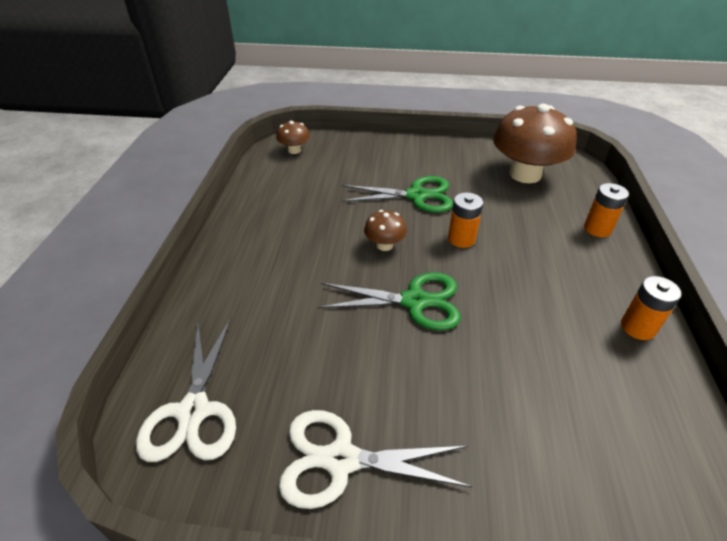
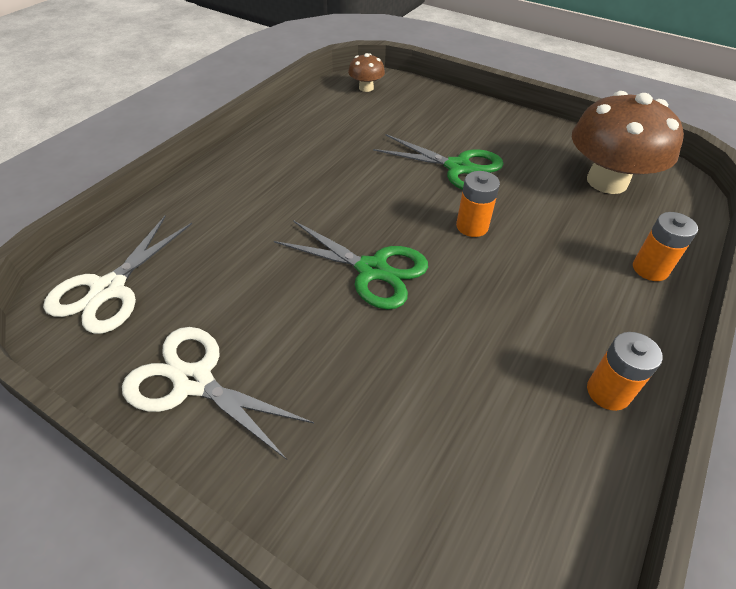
camera: 25 degrees right, 5 degrees up
(384, 245) = (385, 206): brown mushroom -> none

